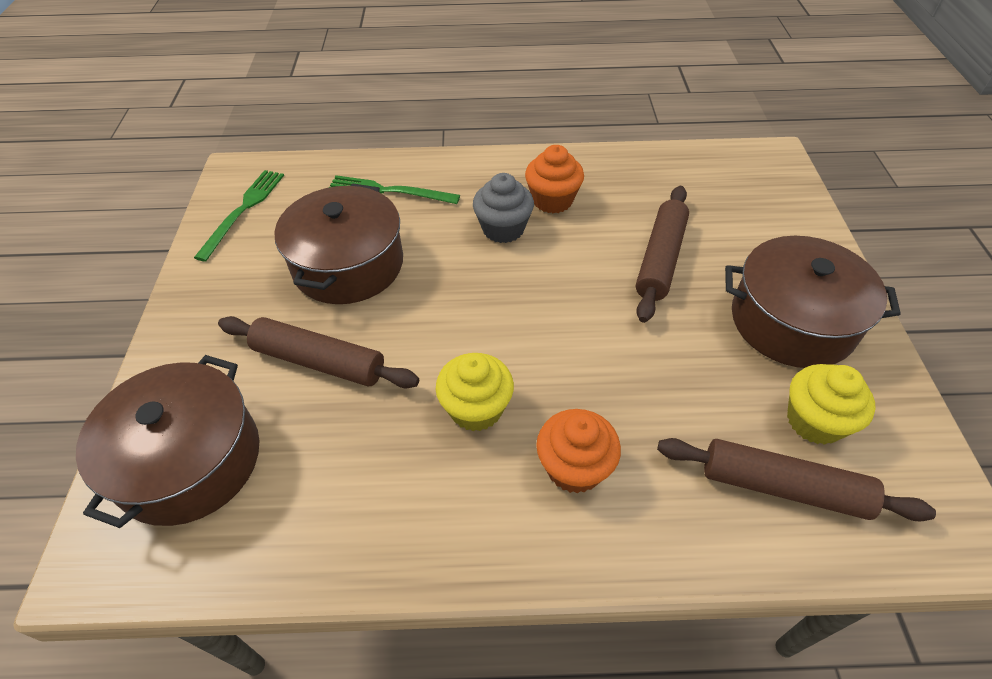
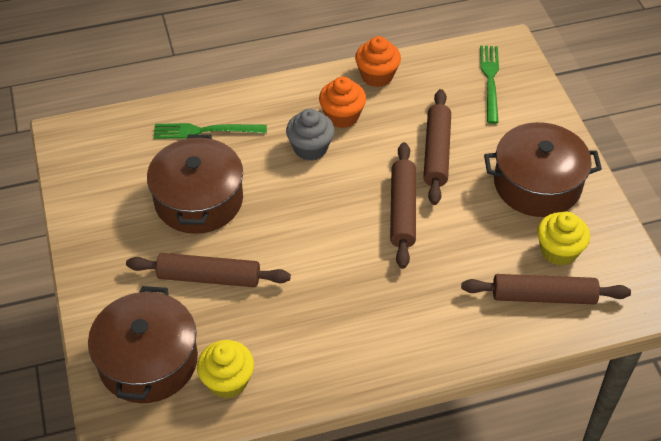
camera: 15 degrees left, 0 degrees up
(243, 210) = (90, 169): green fork -> green fork (490, 80)
(476, 409) = (334, 287): yellow cupcake -> yellow cupcake (227, 381)
(574, 467) = (410, 311): orange cupcake -> orange cupcake (377, 76)
(598, 322) = (402, 210): none -> brown rolling pin

